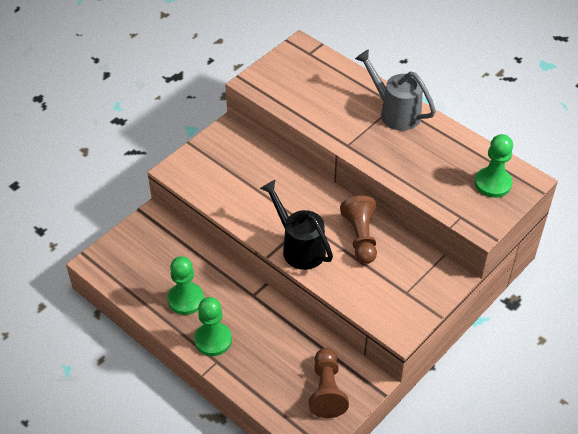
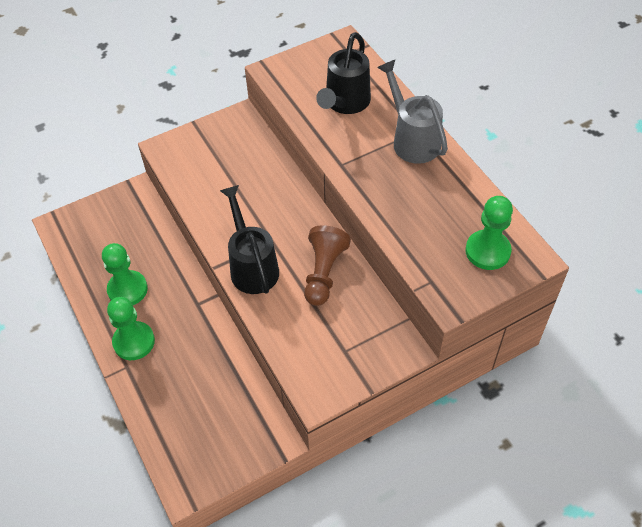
camera: 20 degrees right, 5 degrees up
(326, 95) = (345, 103): none -> black watering can
(326, 390) = (224, 435): brown pawn -> none

